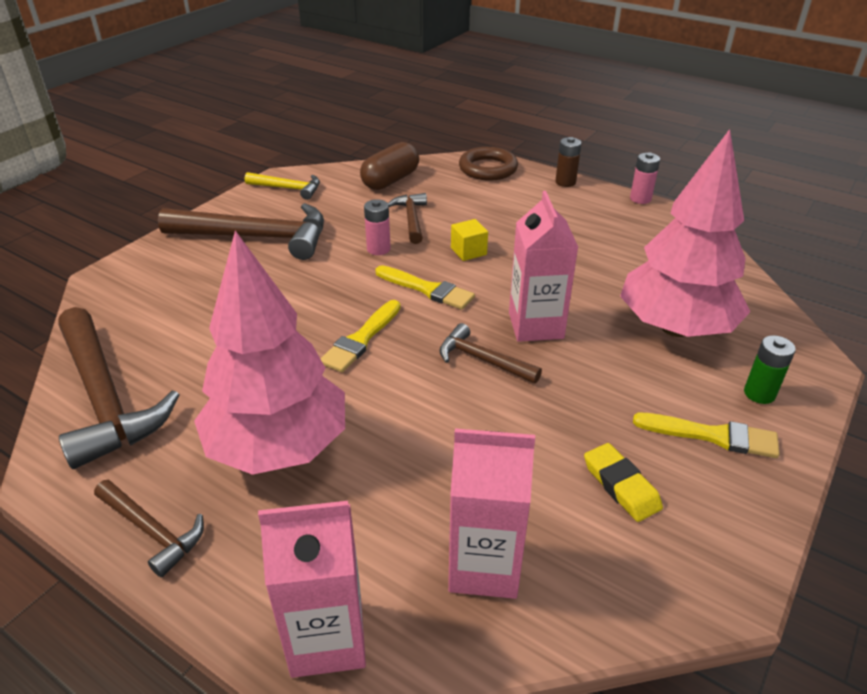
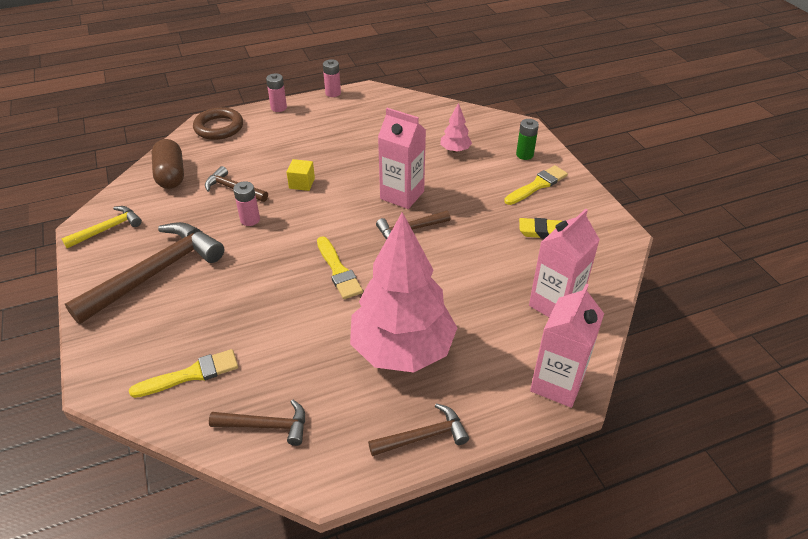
camera: 55 degrees left, 5 degrees up
(105, 398) = (266, 426): brown hammer -> brown hammer, size x0.52
(427, 289) = (320, 219): yellow brush -> yellow brush (191, 374)
(565, 182) = (278, 108): brown battery -> pink battery
(675, 328) = (455, 150): pink tree -> pink tree, size x0.41

